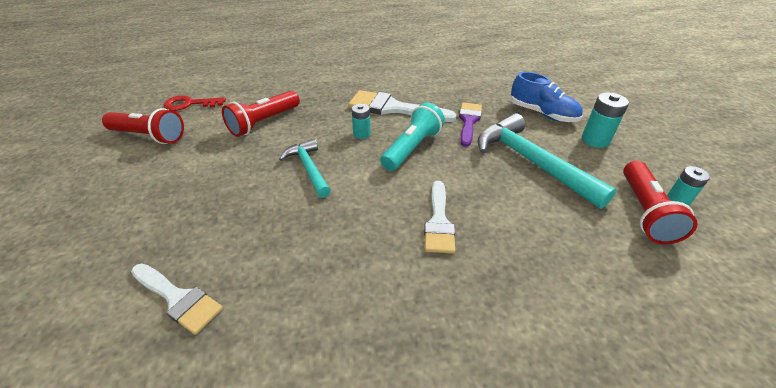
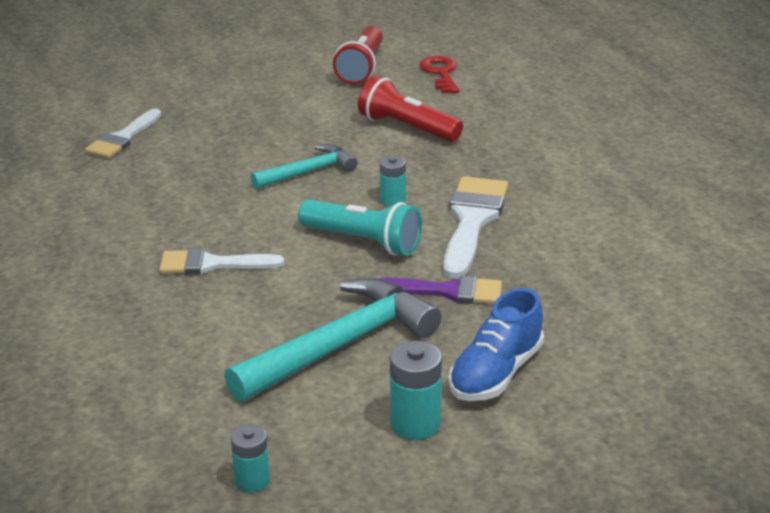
camera: 85 degrees right, 10 degrees down
(644, 212) = (226, 438): red flashlight -> none

